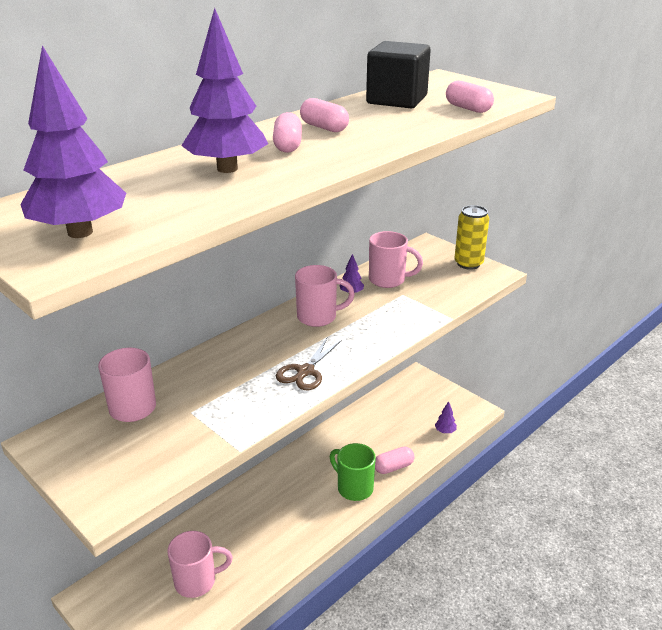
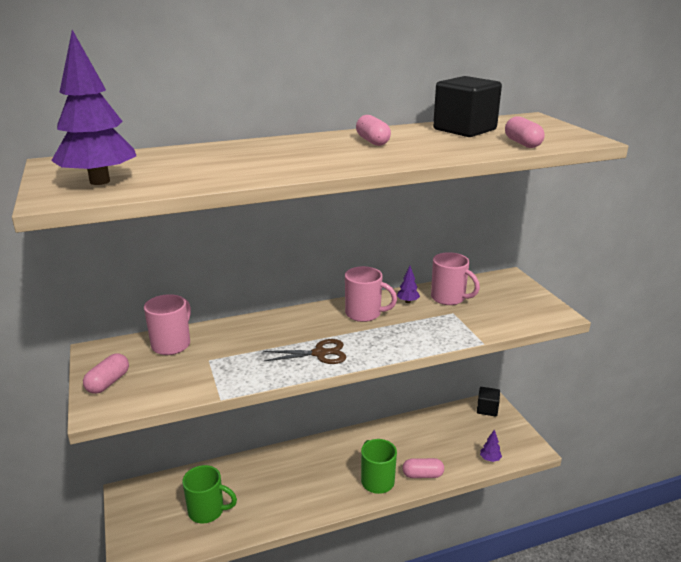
camera: 25 degrees right, 5 degrees down
(197, 581) = (207, 511): pink mug -> green mug
(227, 169) = (257, 158): purple tree -> none
(287, 145) = (325, 149): pink capsule -> pink capsule (108, 382)
(305, 371) = (319, 353): brown scissors -> brown scissors turned 150 degrees counterclockwise
(416, 383) = (487, 409): none -> black cube
(468, 263) = (536, 301): yellow can -> none

